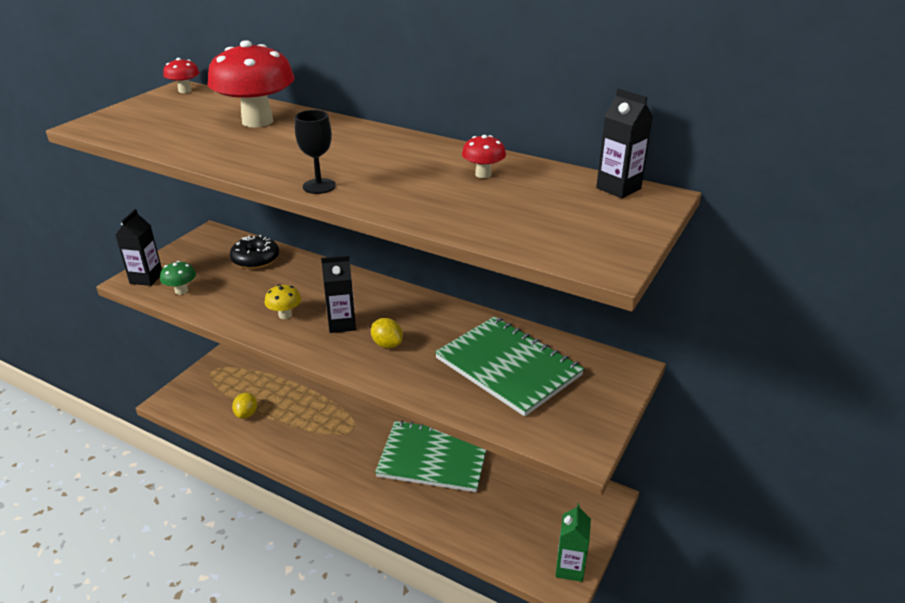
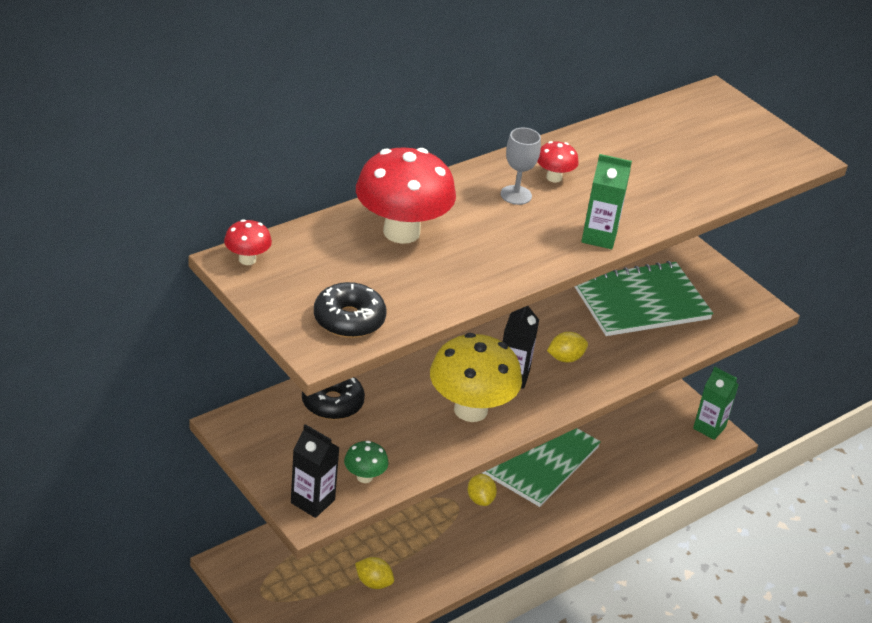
camera: 70 degrees left, 5 degrees up
(129, 126) = (349, 319): none -> black donut
(285, 315) = (470, 410): yellow mushroom -> yellow mushroom, size x2.19
(319, 186) = (599, 237): black goblet -> green carton
(352, 146) = (516, 195): none -> grey goblet
(364, 441) = (480, 499): none -> yellow lemon
(483, 174) = (627, 150): red mushroom -> red mushroom (554, 177)
(618, 188) = (691, 103): black carton -> none

